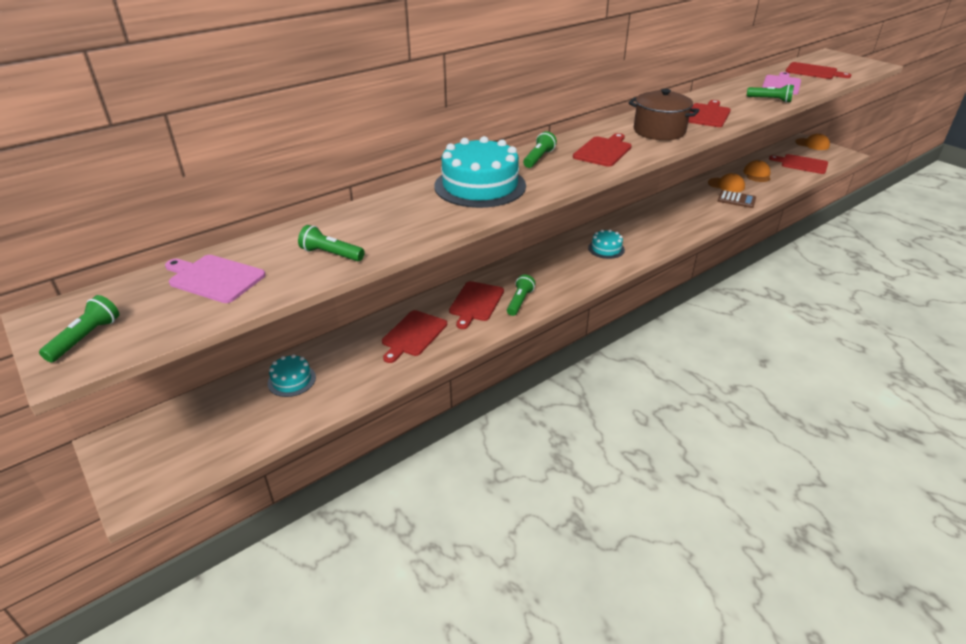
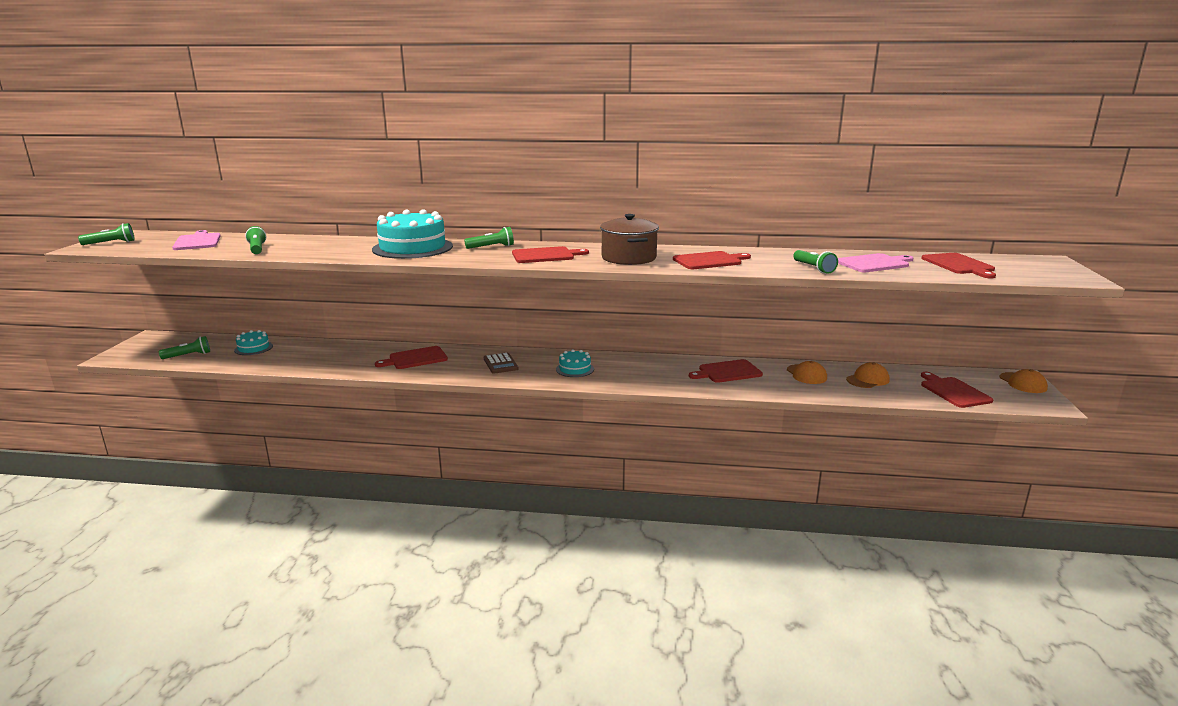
camera: 45 degrees right, 15 degrees down
(413, 335) = (347, 357): red cutting board -> red cutting board (727, 372)
(519, 301) = (440, 369): green flashlight -> green flashlight (188, 356)
(736, 200) = (785, 387): brown calculator -> brown calculator (500, 364)

